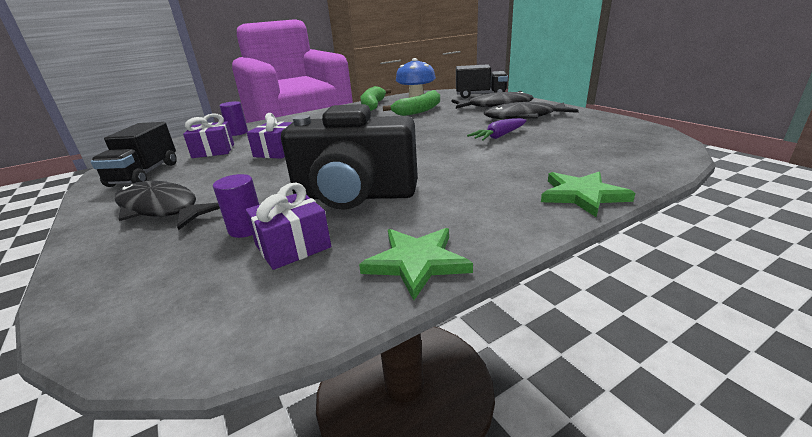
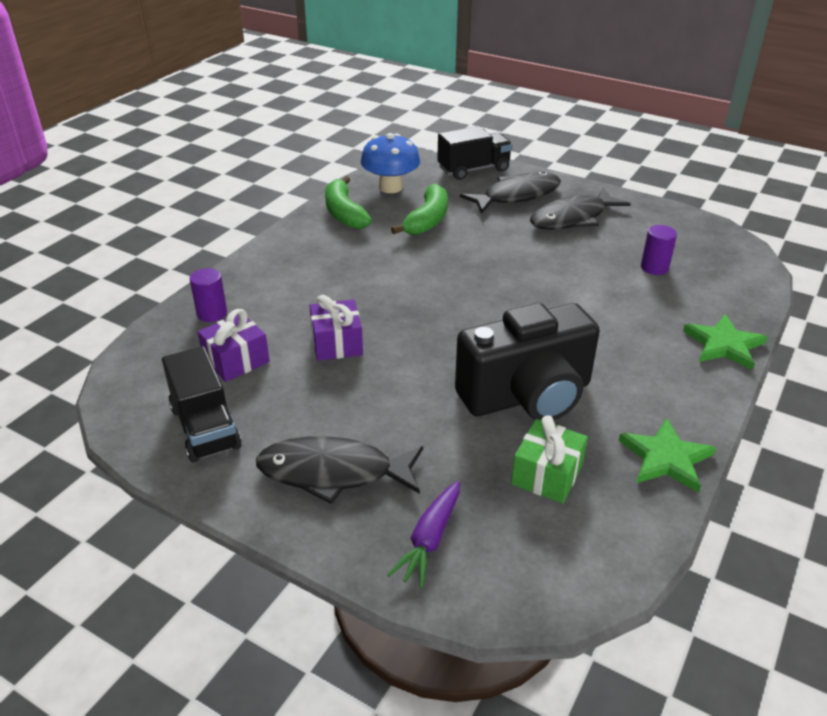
camera: 30 degrees left, 10 degrees up
(246, 229) = (474, 469): purple cylinder -> purple cylinder (654, 267)
(293, 246) = (547, 474): purple gift -> green gift
(499, 136) = (578, 263): purple carrot -> purple carrot (429, 540)

